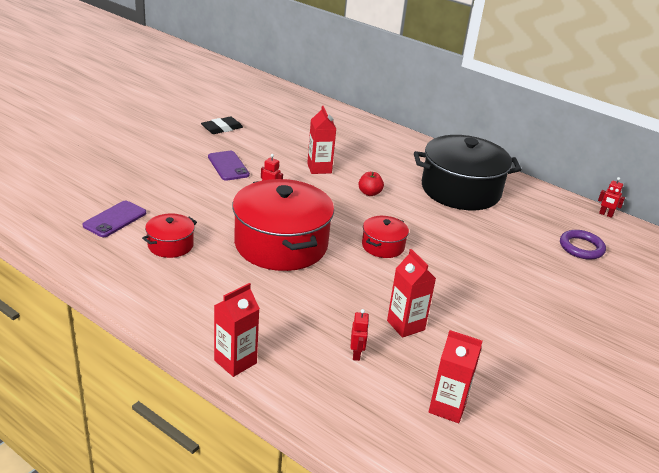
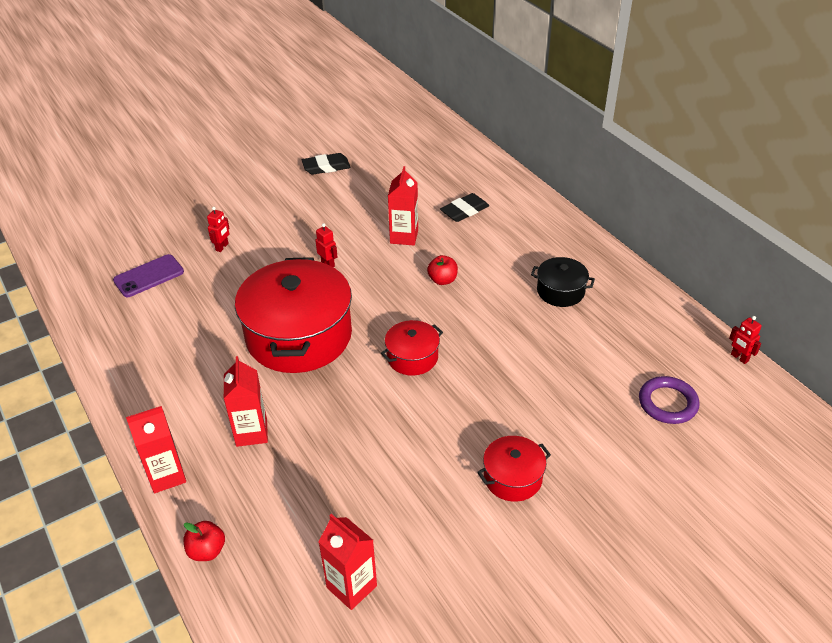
camera: 25 degrees right, 10 degrees up
(170, 245) = (185, 318): red pot -> red pot (512, 478)
(228, 166) = (303, 221): purple phone -> none
(310, 409) = (207, 550): none -> red apple
(354, 147) = (464, 211): none -> black eraser
(356, 354) = (294, 495): red robot -> red robot (222, 247)
(405, 325) = (372, 470): red carton -> red carton (251, 432)
(460, 190) = (560, 291): black pot -> black pot, size x0.47

